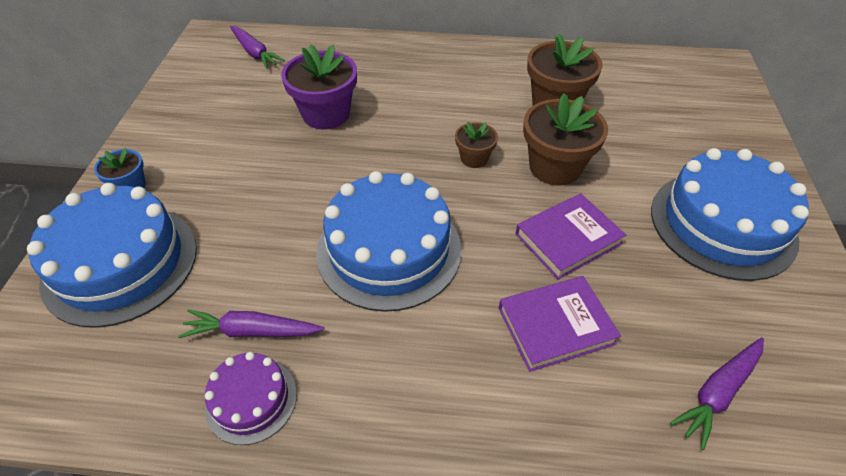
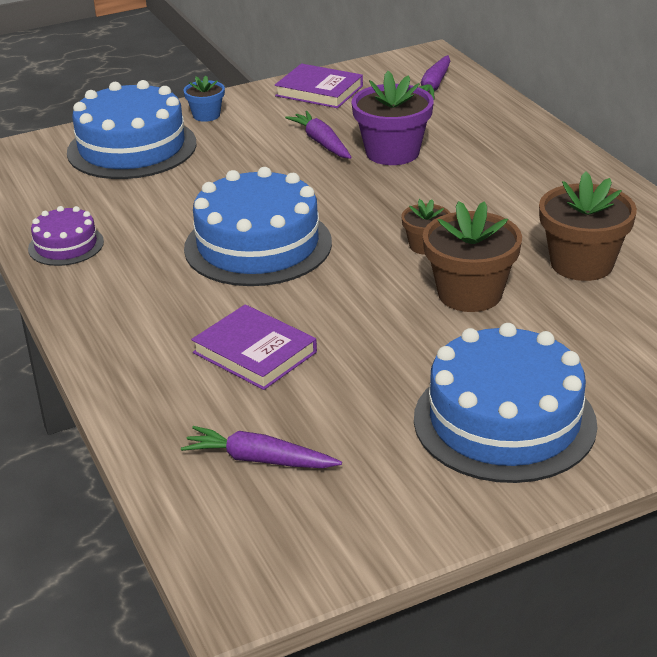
camera: 60 degrees right, 15 degrees down
(252, 331) = (121, 221): purple carrot -> purple carrot (321, 142)
(568, 239) = (371, 330): purple book -> purple book (319, 91)

